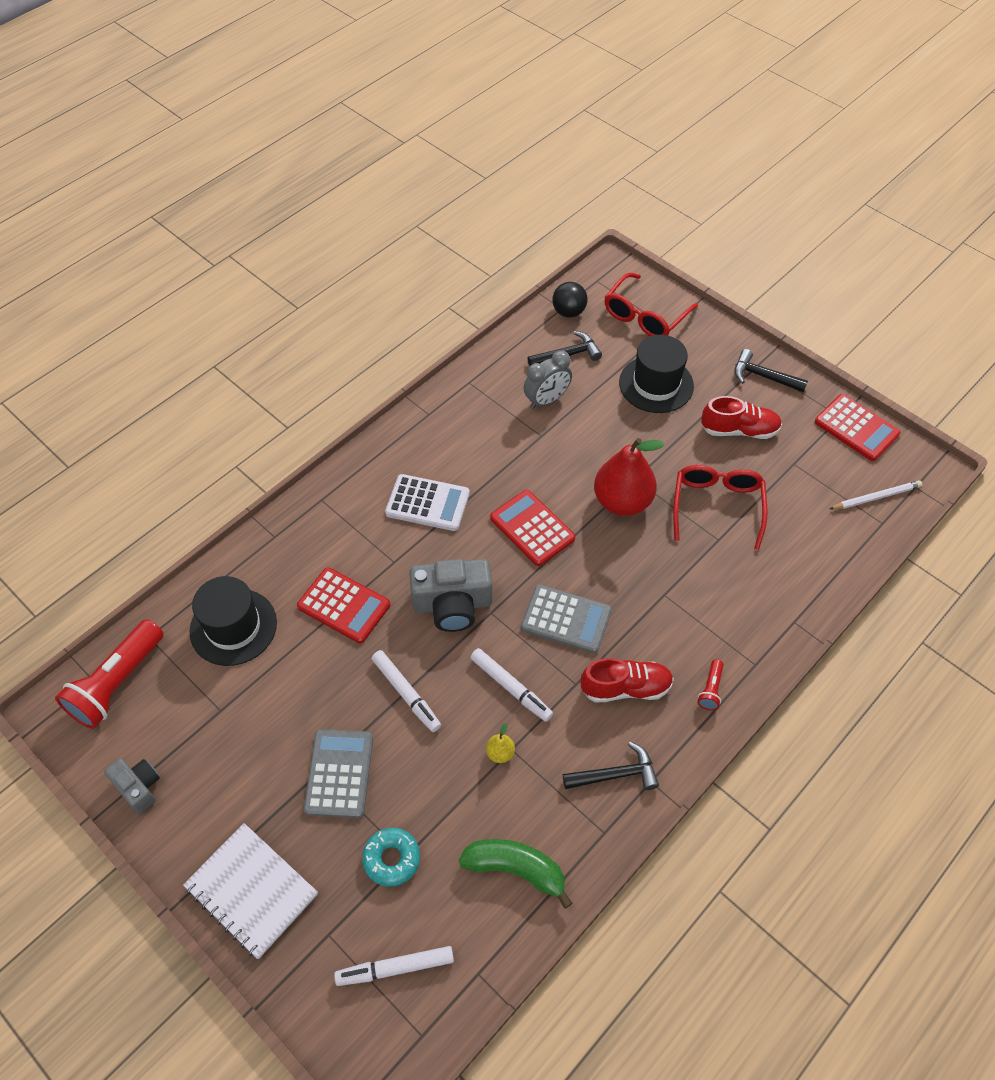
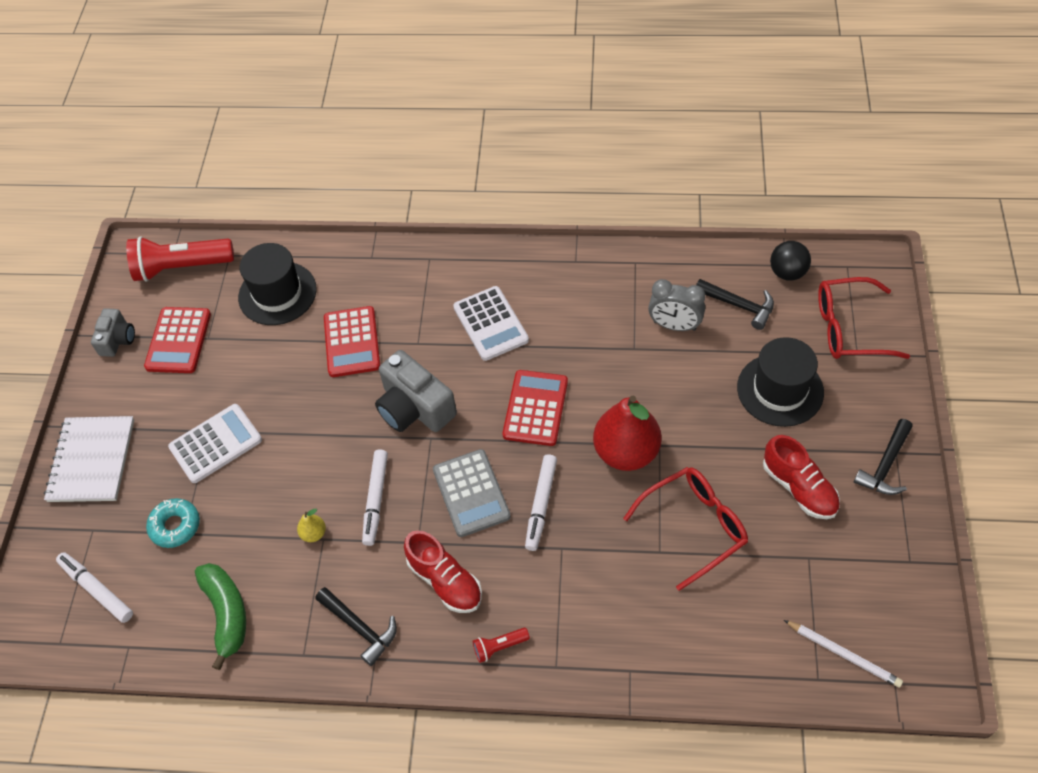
camera: 55 degrees right, 0 degrees up
(339, 773) = (216, 444): grey calculator -> white calculator
(406, 693) = (312, 436): white marker -> white marker (541, 505)
(763, 376) = (885, 465): black hammer -> black hammer turned 135 degrees counterclockwise
(856, 428) = (911, 584): red calculator -> red calculator (178, 340)

